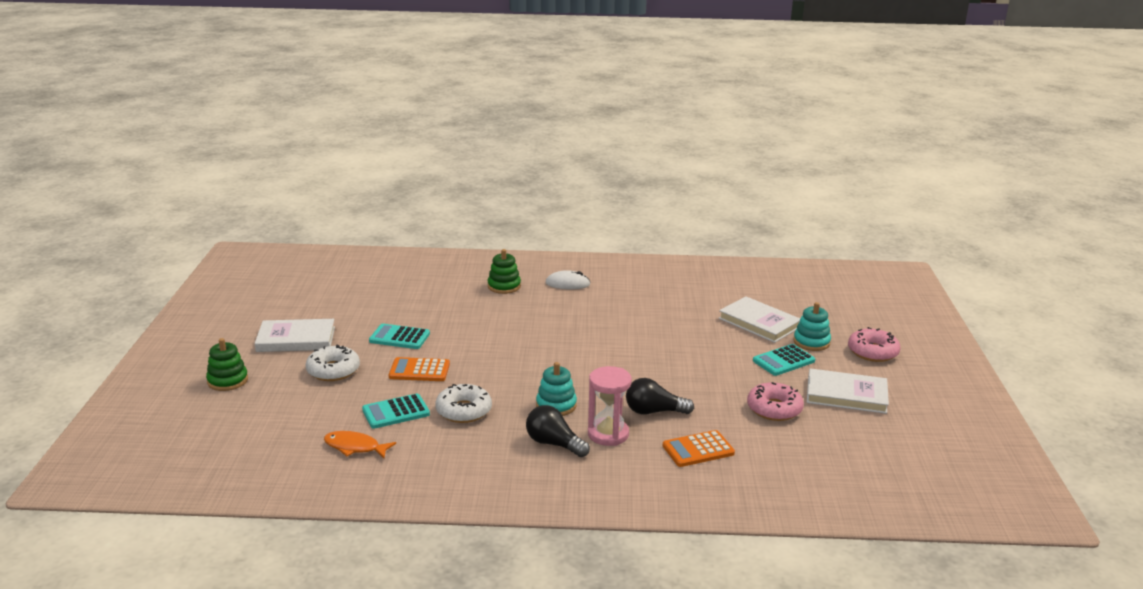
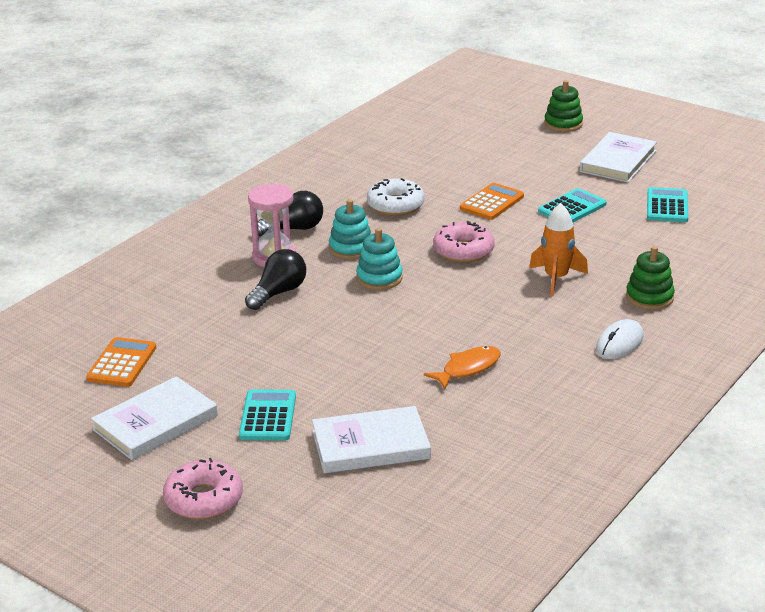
camera: 125 degrees right, 5 degrees up
(333, 370) = (535, 166): white donut -> none
(355, 447) = (395, 152): orange fish -> orange fish (468, 368)
(396, 412) = (429, 177): turquoise calculator -> turquoise calculator (667, 206)
(512, 318) = (556, 278): none -> orange rocket
(698, 449) = (194, 291): orange calculator -> orange calculator (122, 363)
(774, 409) = (194, 362): pink donut -> pink donut (463, 250)
(811, 342) = (281, 461): turquoise stacking toy -> turquoise stacking toy (379, 278)

